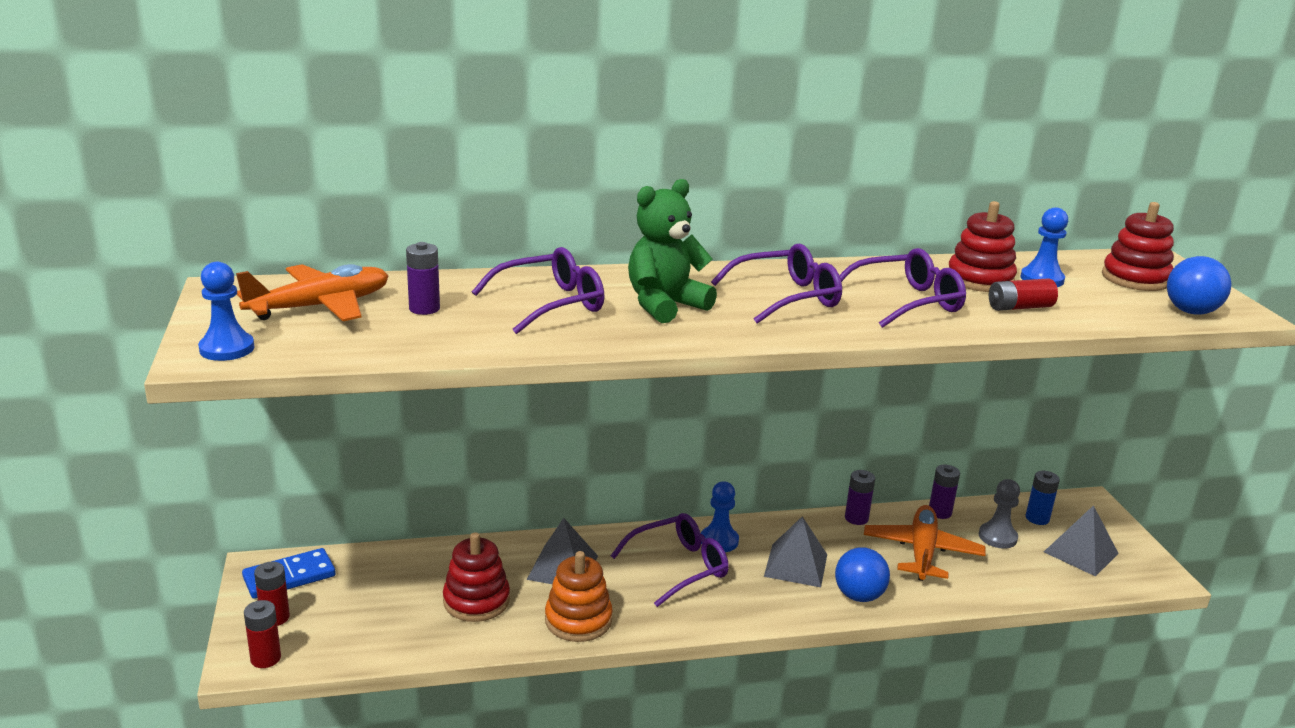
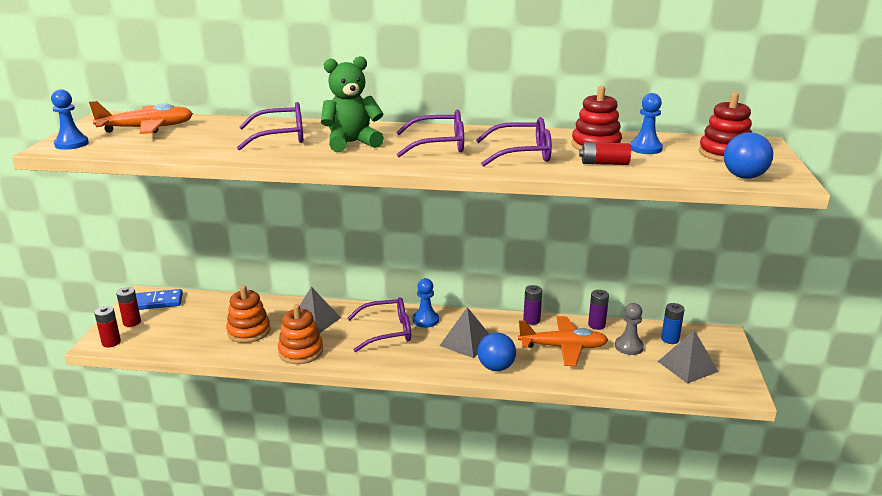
camera: 20 degrees right, 0 degrees up
(424, 309) = (203, 134): purple battery -> none
(476, 601) = (249, 331): red stacking toy -> orange stacking toy
(922, 552) = (563, 347): orange plane -> orange plane turned 60 degrees clockwise

